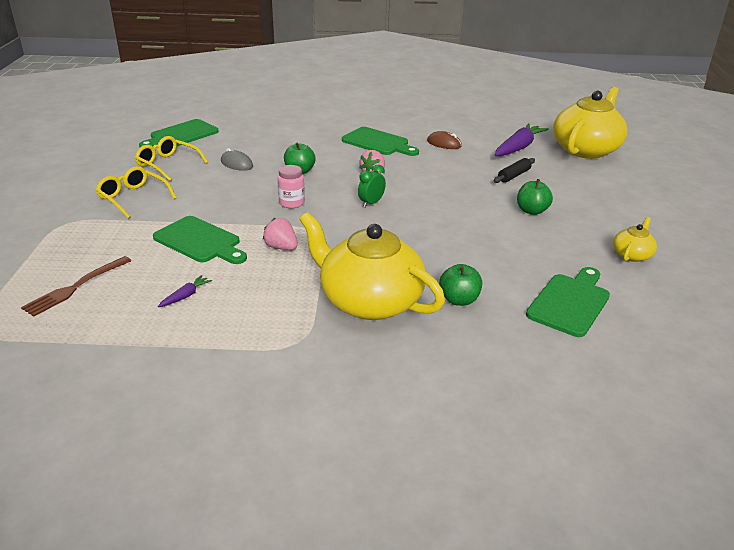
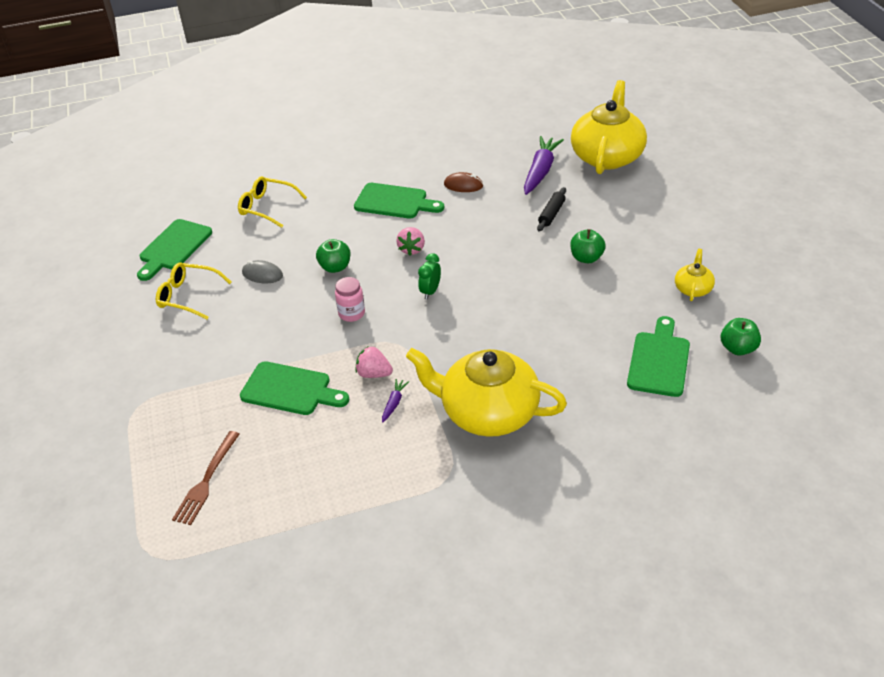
camera: 15 degrees left, 10 degrees up
(133, 198) = (183, 353): yellow glasses -> yellow glasses (267, 207)
(185, 296) = (318, 458): purple carrot -> purple carrot (394, 403)
(459, 300) = (564, 387): green apple -> green apple (738, 348)

